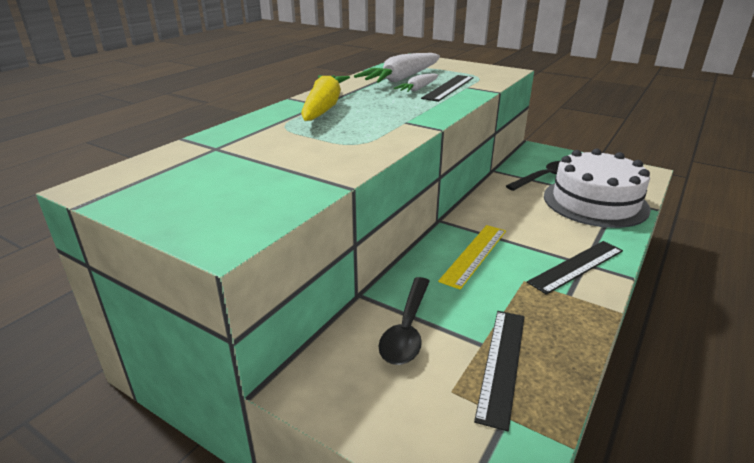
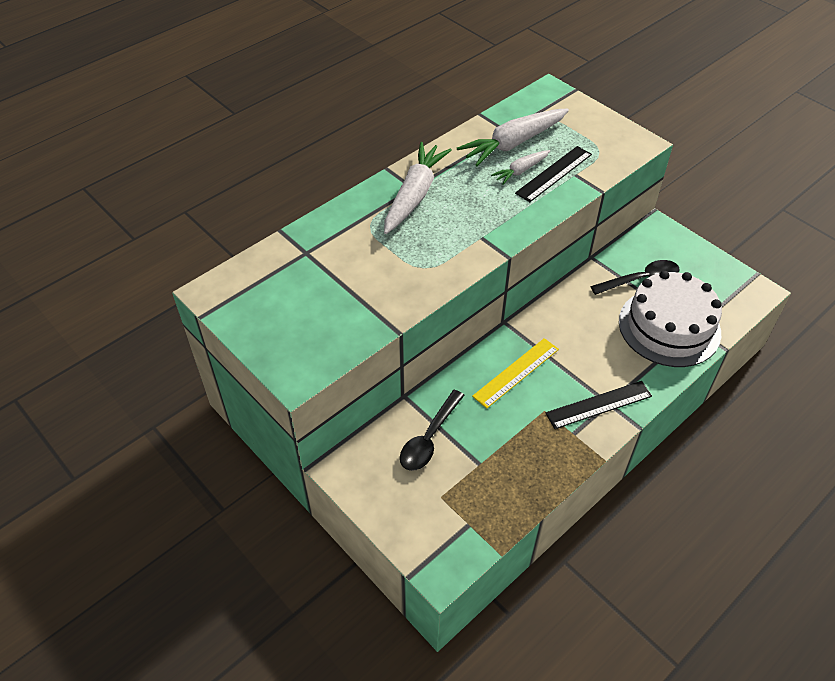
camera: 15 degrees right, 20 degrees up
(324, 107) = (414, 195): yellow carrot -> white carrot
(502, 364) = (486, 484): black ruler -> none

